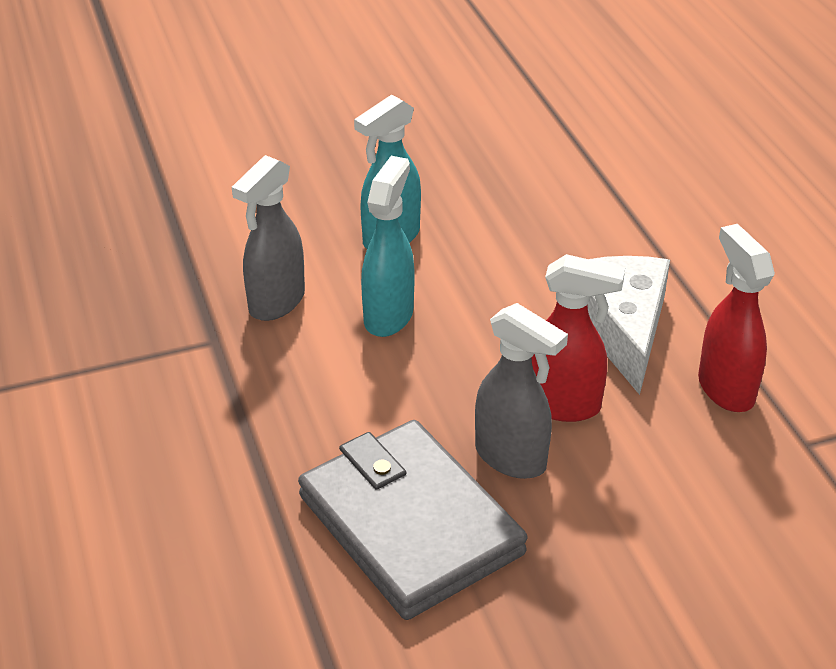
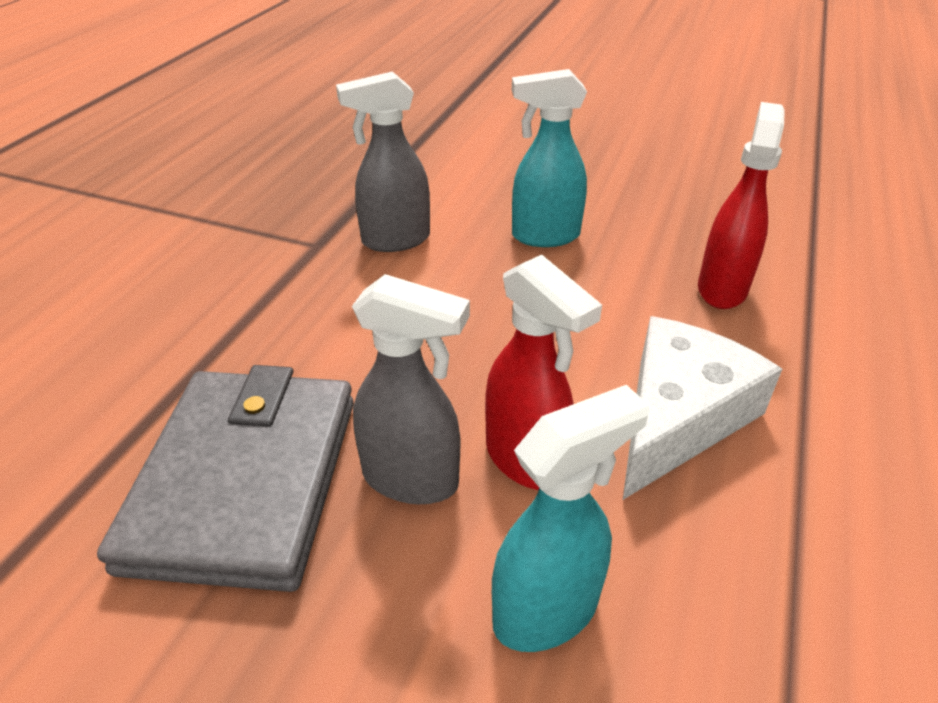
camera: 40 degrees right, 0 degrees up
(389, 316) = (466, 292): turquoise spray bottle -> turquoise spray bottle (547, 611)
(511, 458) = (412, 480): grey spray bottle -> grey spray bottle turned 60 degrees counterclockwise
(725, 388) = (738, 558): red spray bottle -> red spray bottle (722, 288)

